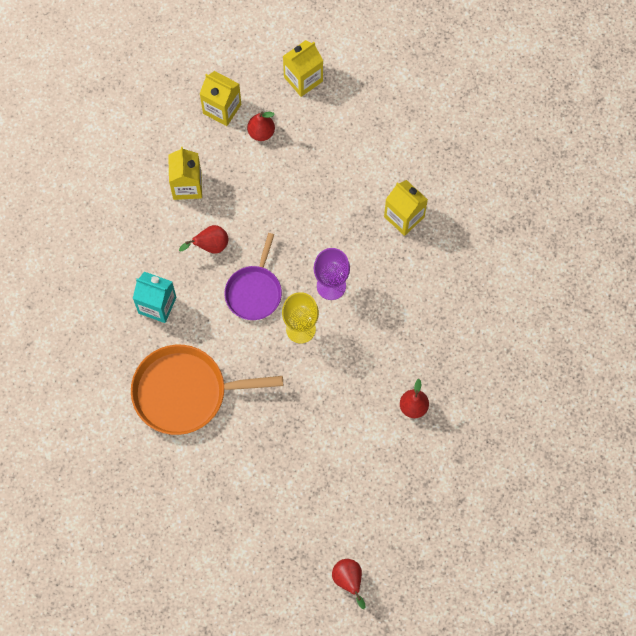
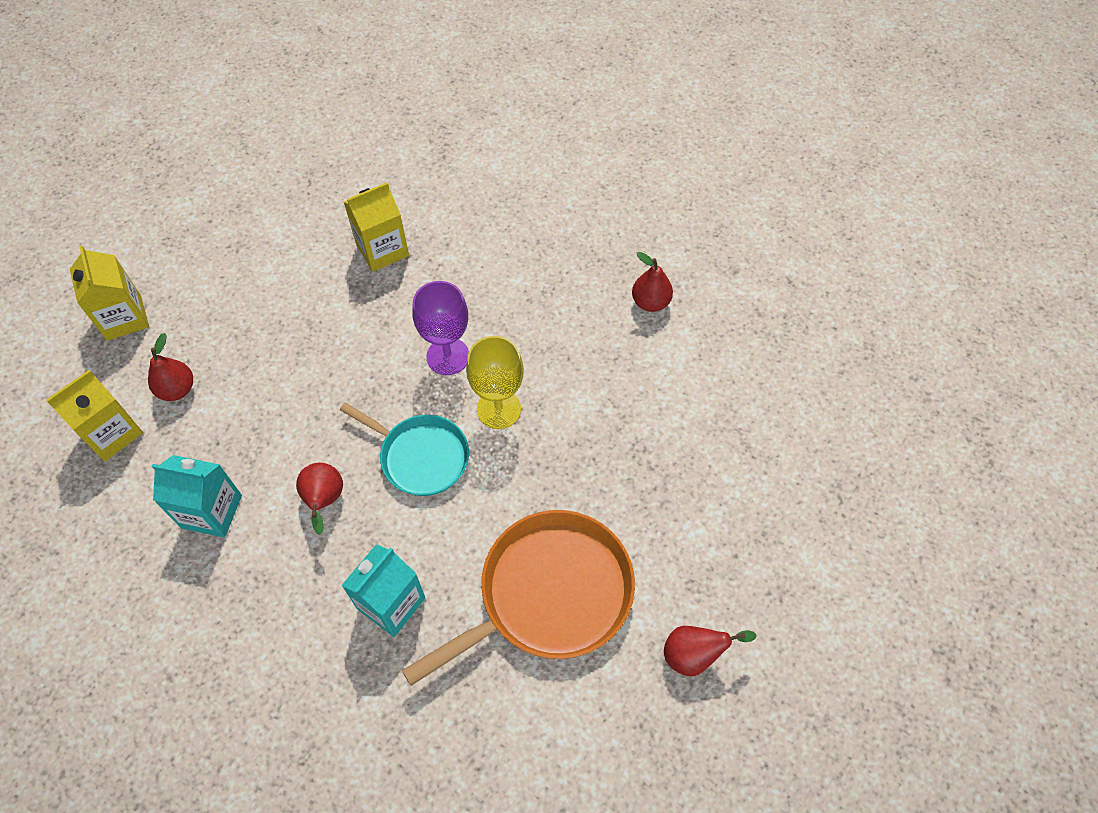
camera: 75 degrees left, 10 degrees down
(185, 392) = (549, 594): orange pan -> orange pan turned 135 degrees counterclockwise
(187, 185) = (211, 511): yellow carton -> turquoise carton
(254, 292) = (421, 456): purple pan -> turquoise pan
(348, 580) = (882, 436): red pear -> red pear (694, 655)

